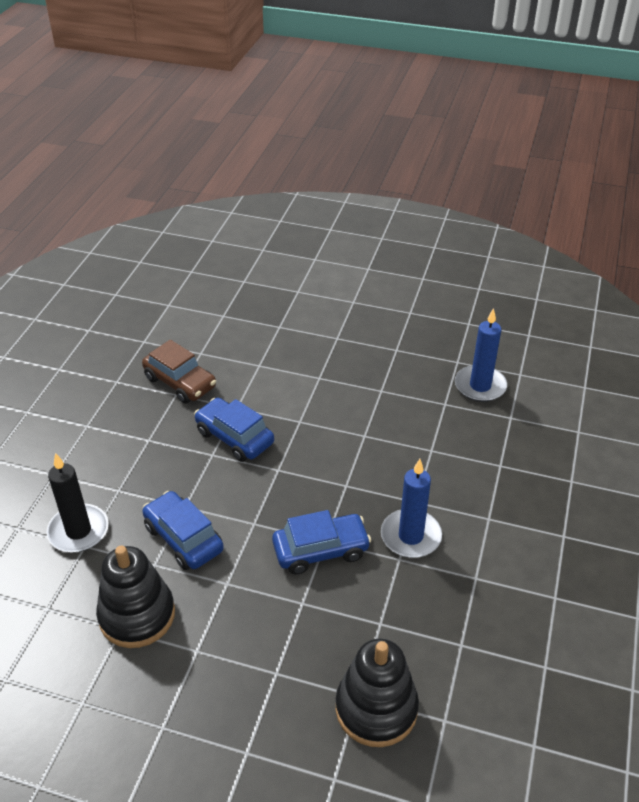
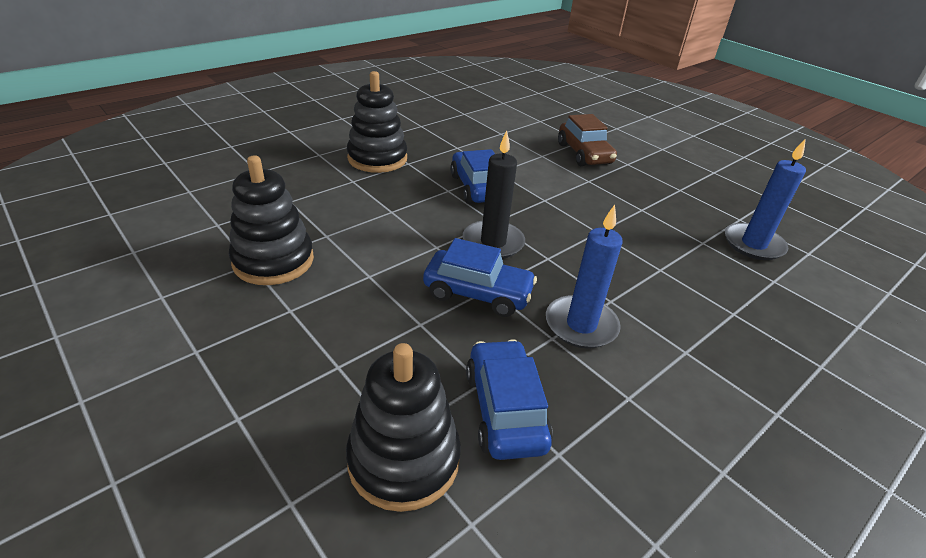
camera: 30 degrees right, 5 degrees down
(78, 531) = (296, 191): black candle -> black candle (493, 242)
(115, 449) = (377, 158): none -> black stacking toy
(180, 382) = (467, 142): brown car -> brown car (584, 154)
(183, 538) = (367, 230): blue car -> blue car (505, 409)

